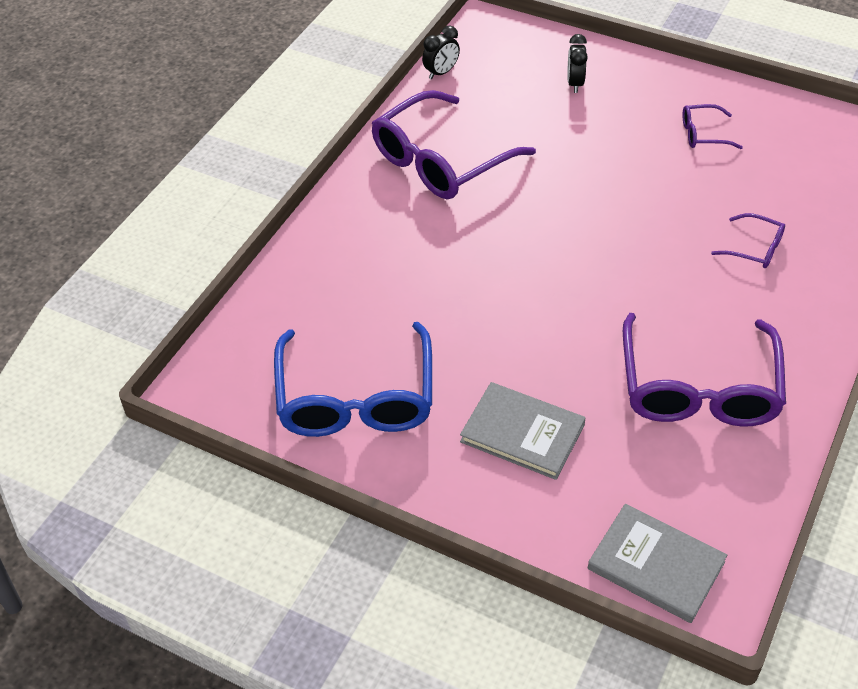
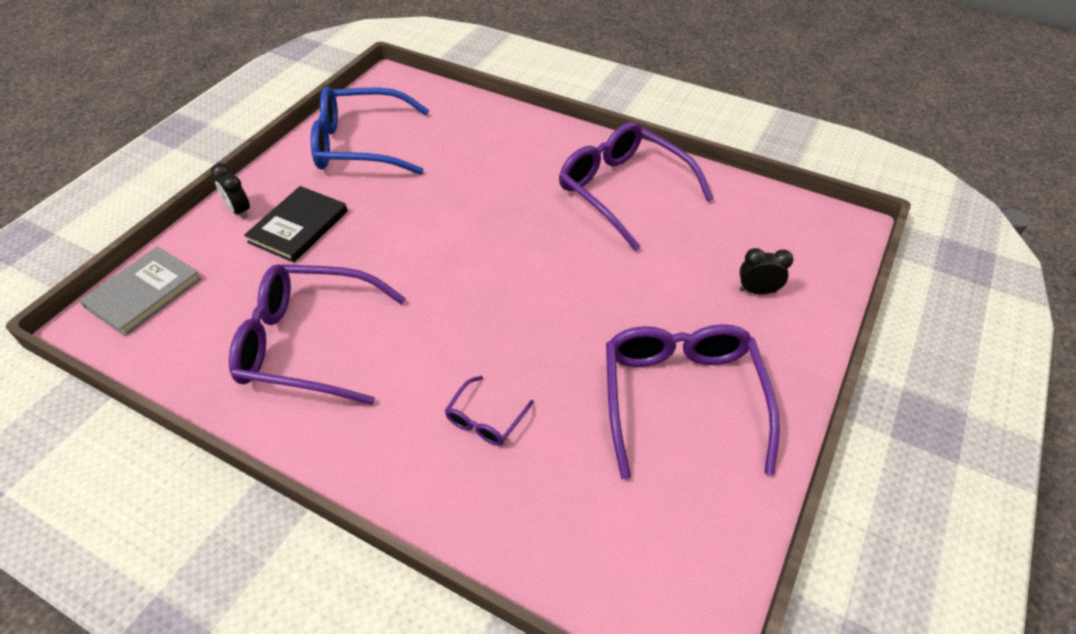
camera: 90 degrees right, 0 degrees up
(441, 73) = (755, 193): black clock -> black clock (239, 211)
(522, 433) = (298, 227): grey book -> black book
(703, 134) = (682, 399): purple glasses -> purple glasses, size x2.23

